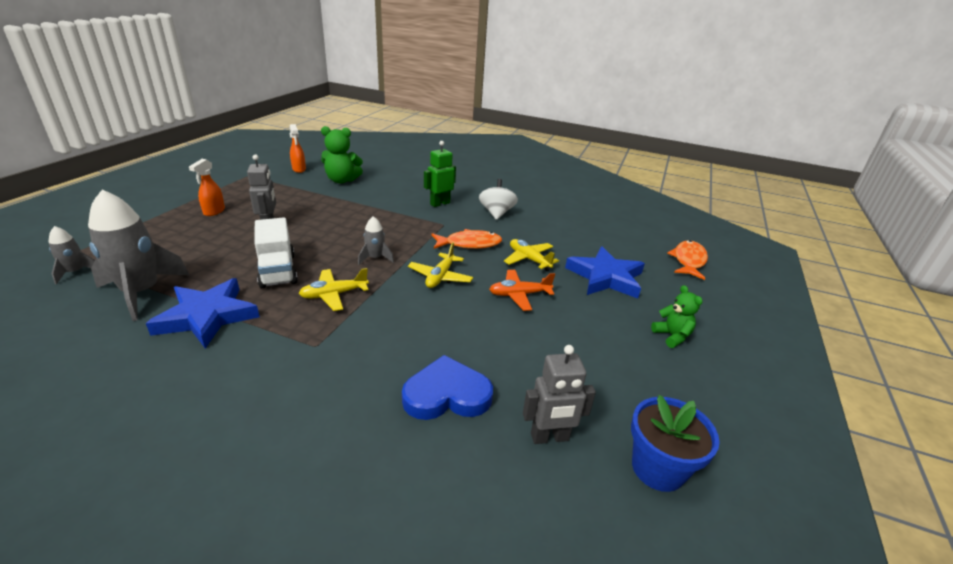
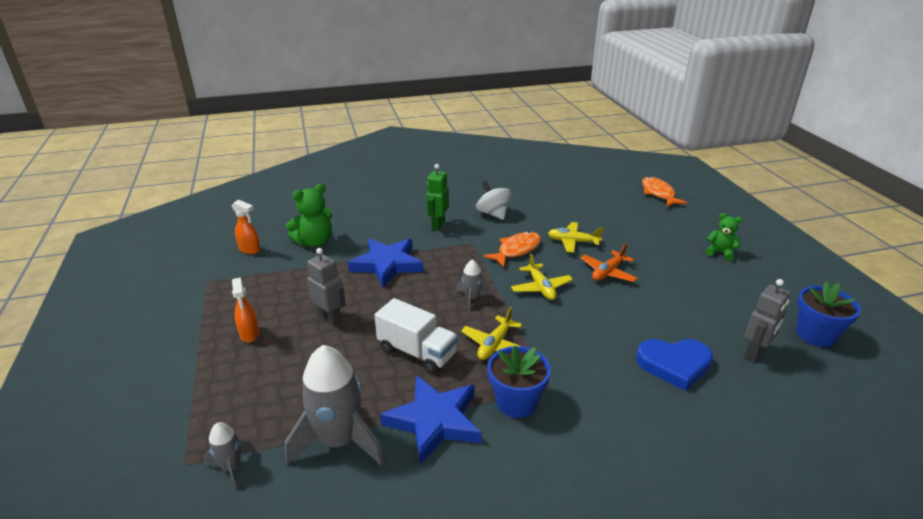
camera: 35 degrees left, 0 degrees up
(275, 339) = (516, 402): none -> blue flower pot
(447, 394) = (674, 365): blue heart -> blue heart turned 135 degrees counterclockwise
(605, 277) = (634, 231): blue star -> blue star (387, 264)

